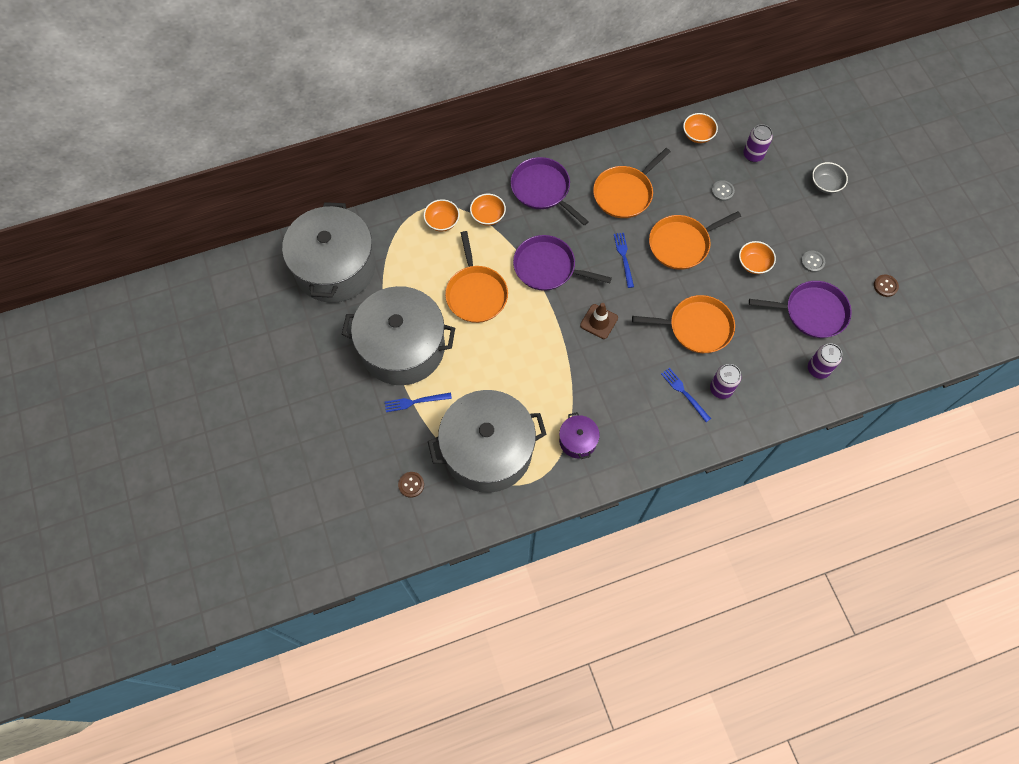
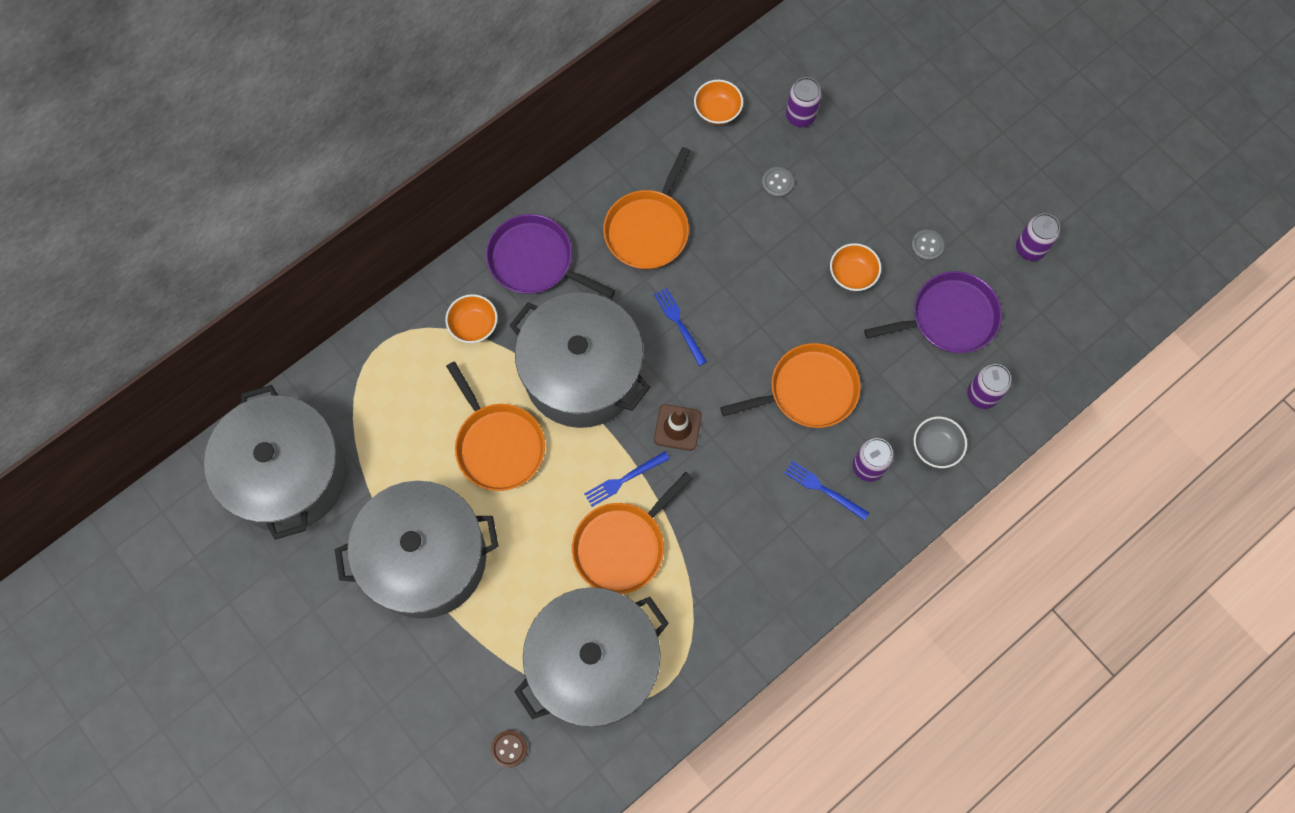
camera: 20 degrees left, 5 degrees up
(415, 402) = (471, 630): blue fork -> blue fork (624, 479)
(442, 222) = (413, 355): orange bowl -> none
(547, 267) = (582, 373): purple pan -> grey pot
(578, 440) = (707, 606): purple pot -> none
(681, 244) = (749, 278): orange pan -> orange pan (622, 546)
(825, 184) = (908, 128): grey bowl -> grey bowl (936, 447)
(885, 286) = (1030, 248): brown button -> purple can

